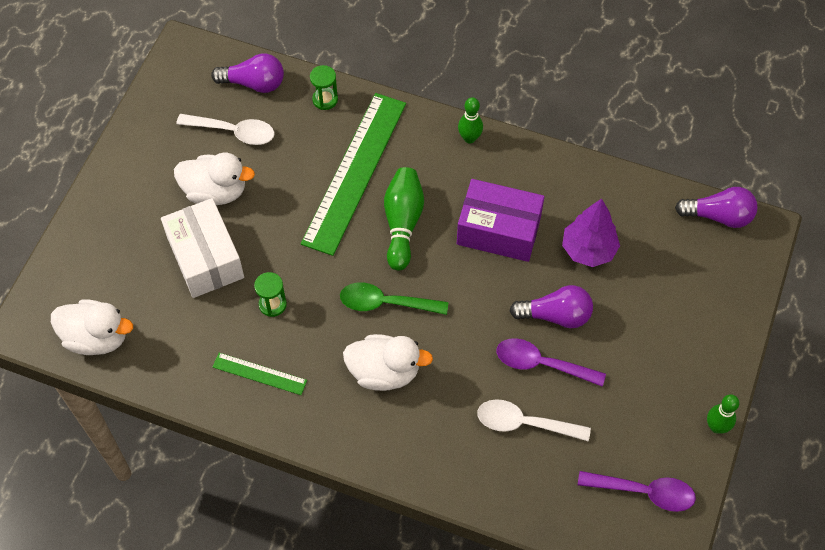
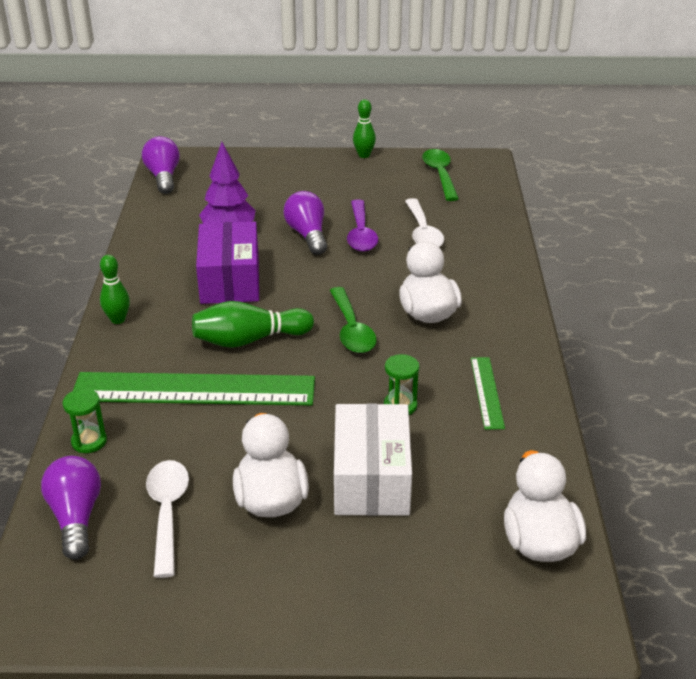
camera: 110 degrees left, 25 degrees down
(205, 258) = (371, 479): white box -> white box turned 45 degrees counterclockwise
(644, 492) = (440, 175): purple spoon -> green spoon

